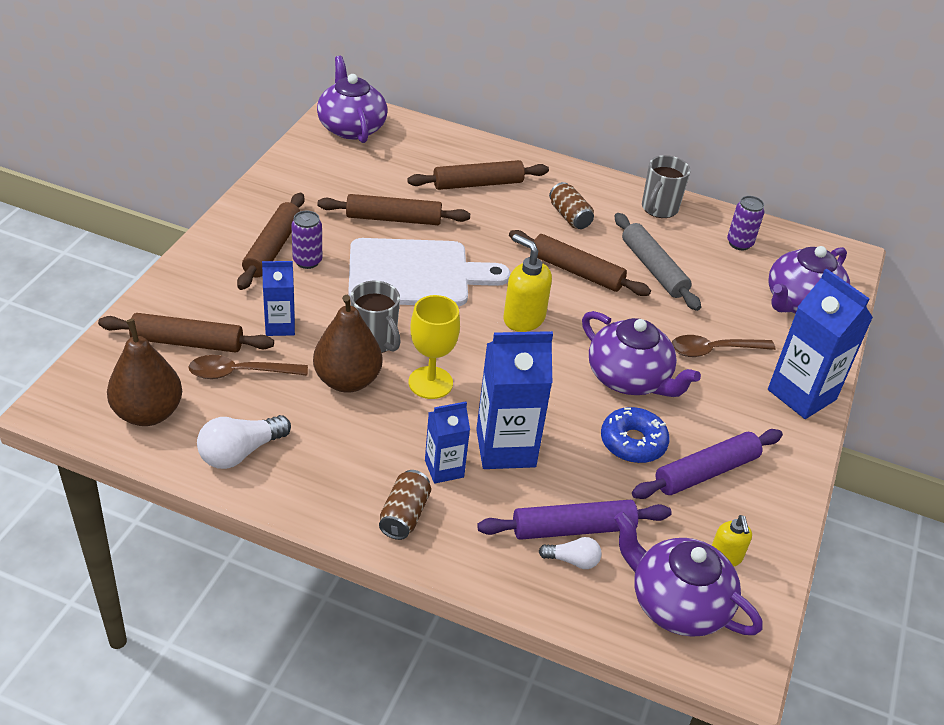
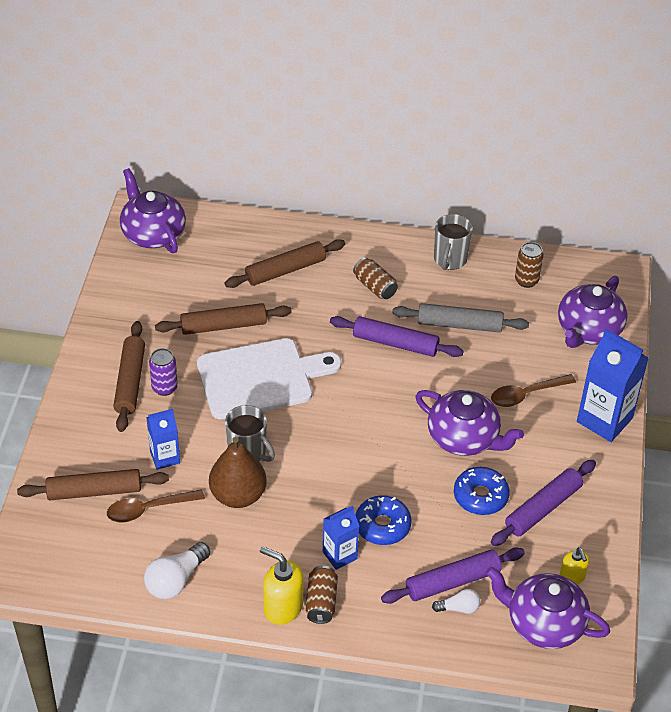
camera: 10 degrees left, 5 degrees up
(148, 413) = (89, 563): brown pear -> none
(430, 383) = (305, 481): yellow goblet -> none
(505, 448) = (382, 525): blue carton -> blue donut
(523, 318) = (363, 401): yellow soap dispenser -> yellow soap dispenser (282, 607)
(576, 271) = (395, 343): brown rolling pin -> purple rolling pin
(653, 269) = (459, 324): grey rolling pin -> grey rolling pin turned 45 degrees counterclockwise
(739, 243) = (526, 280): purple can -> brown can

